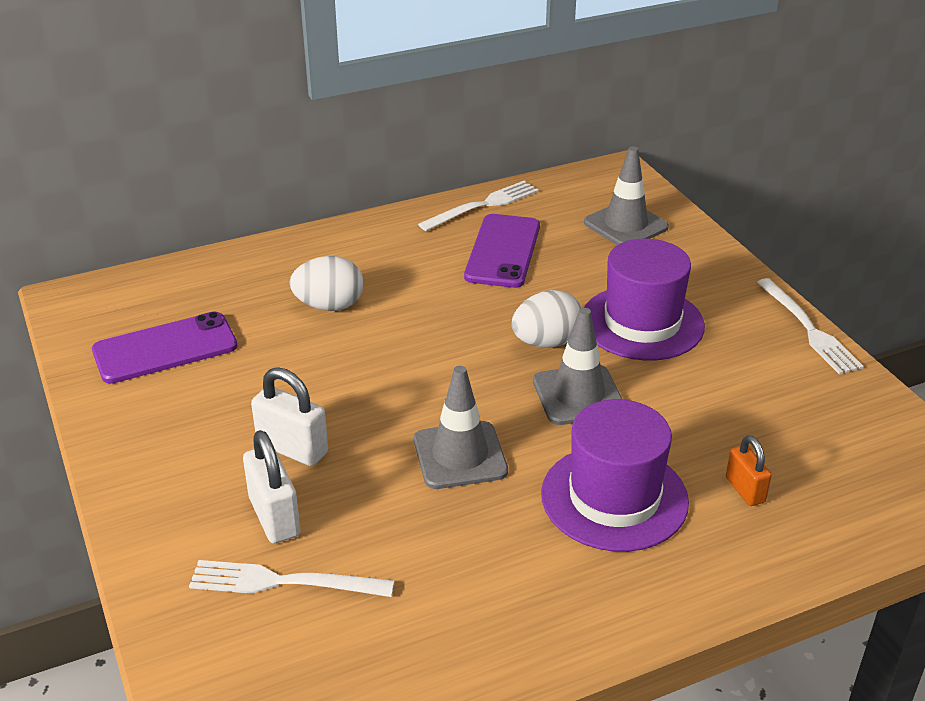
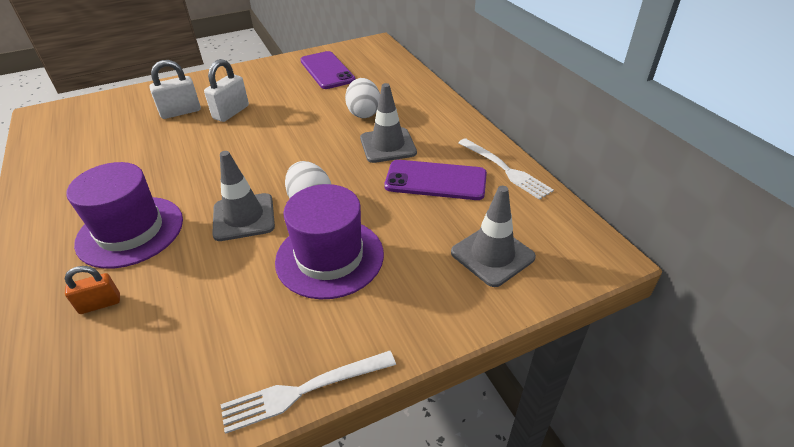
camera: 90 degrees right, 5 degrees up
(283, 582) = (134, 118): white fork -> none
(460, 455) = (201, 166): grey traffic cone -> grey traffic cone (388, 145)

